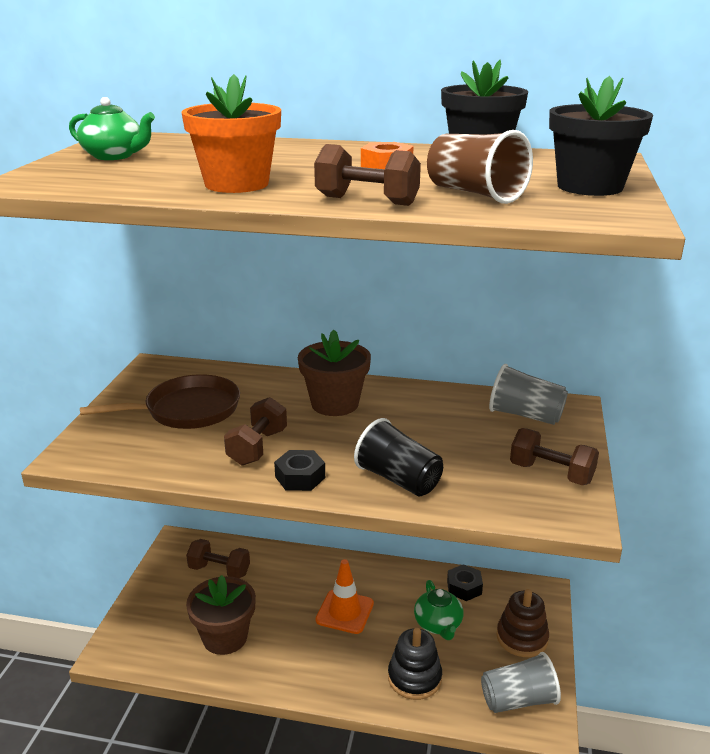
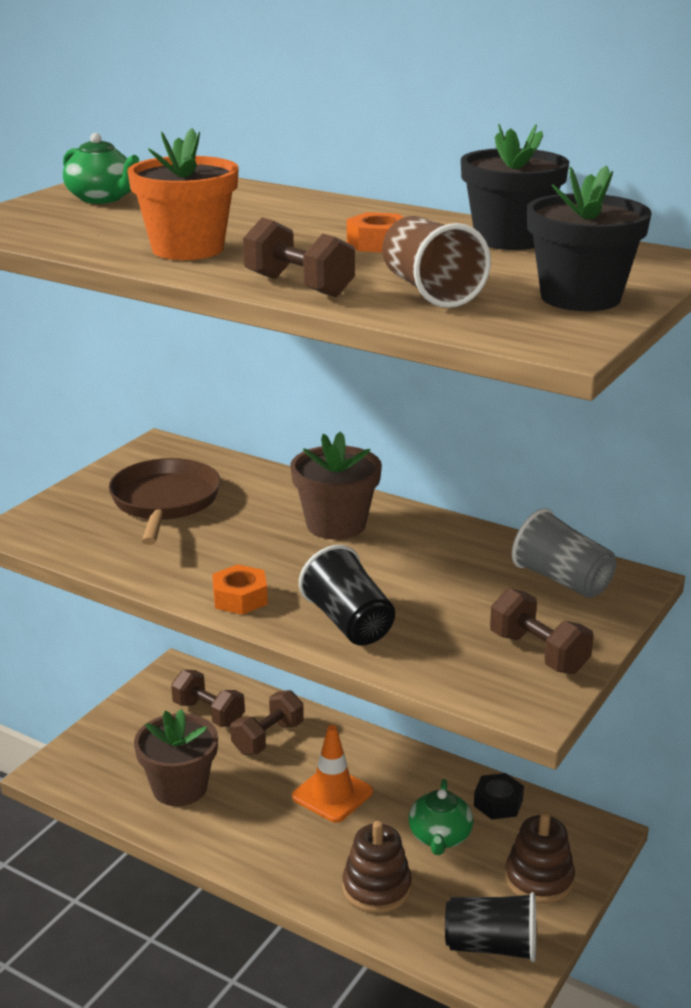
camera: 20 degrees right, 0 degrees up
(187, 410) = (165, 502): brown pan -> brown pan turned 90 degrees counterclockwise
(257, 447) = (215, 557): brown dumbbell -> brown dumbbell (268, 738)
(300, 477) = (240, 598): black nut -> orange nut
(414, 678) = (376, 888): black stacking toy -> brown stacking toy
(518, 700) = (491, 946): grey cup -> black cup

